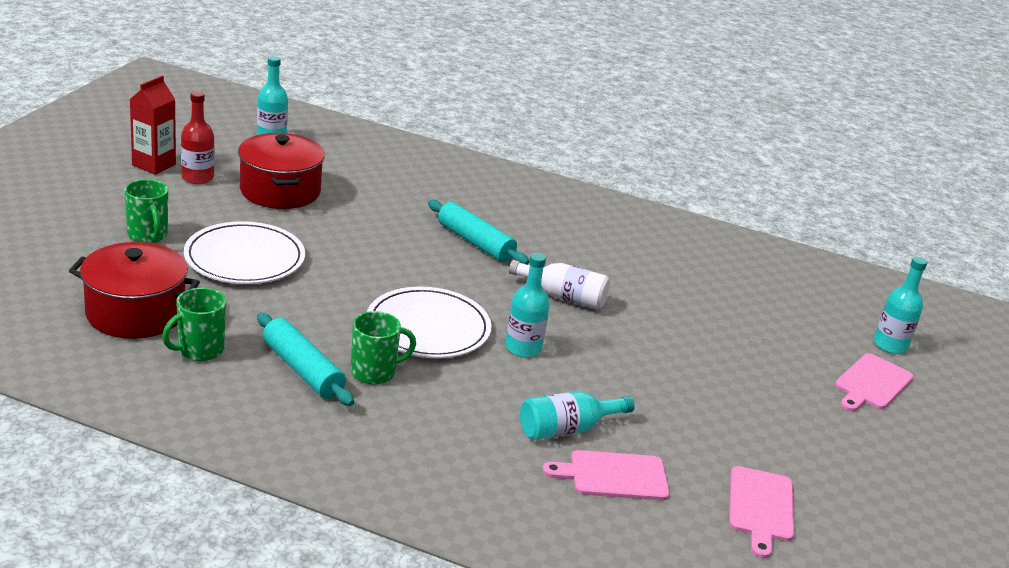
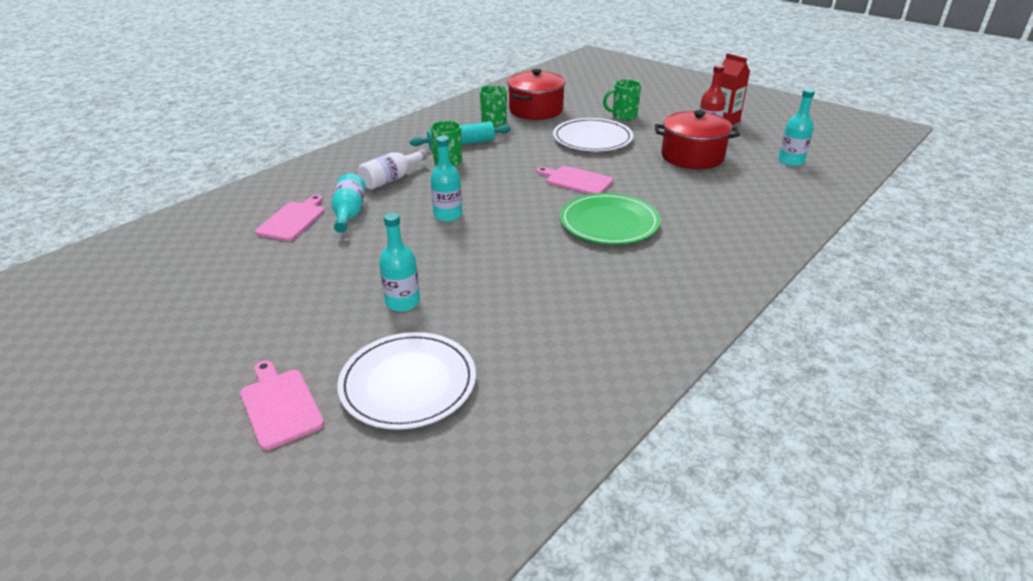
camera: 115 degrees right, 5 degrees up
(428, 328) = (489, 185): white plate -> white plate (408, 383)
(475, 242) = (609, 223): turquoise rolling pin -> green plate
(564, 297) = (511, 248): white bottle -> white bottle (391, 179)
(760, 508) = (210, 269): pink cutting board -> pink cutting board (576, 180)
(890, 345) = (329, 462): turquoise bottle -> turquoise bottle (403, 302)

